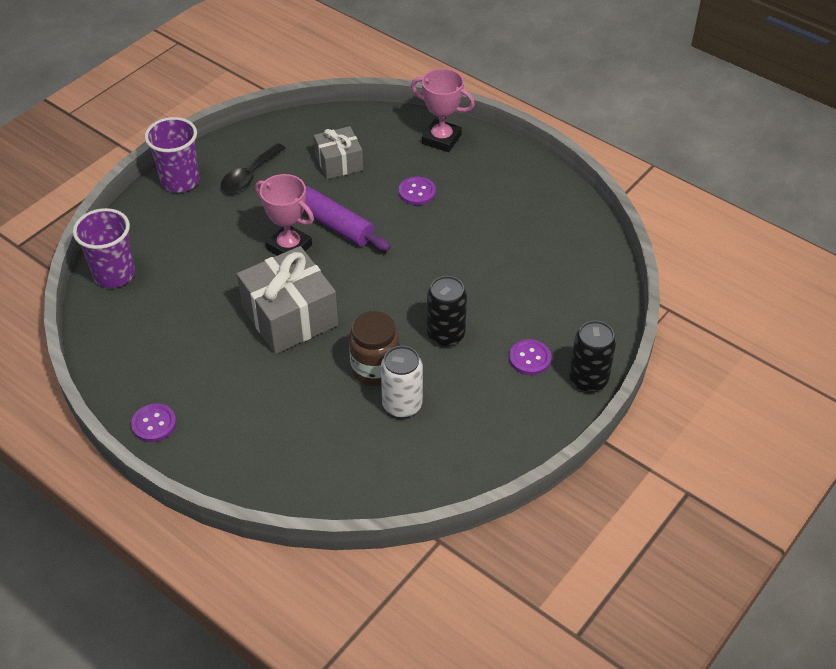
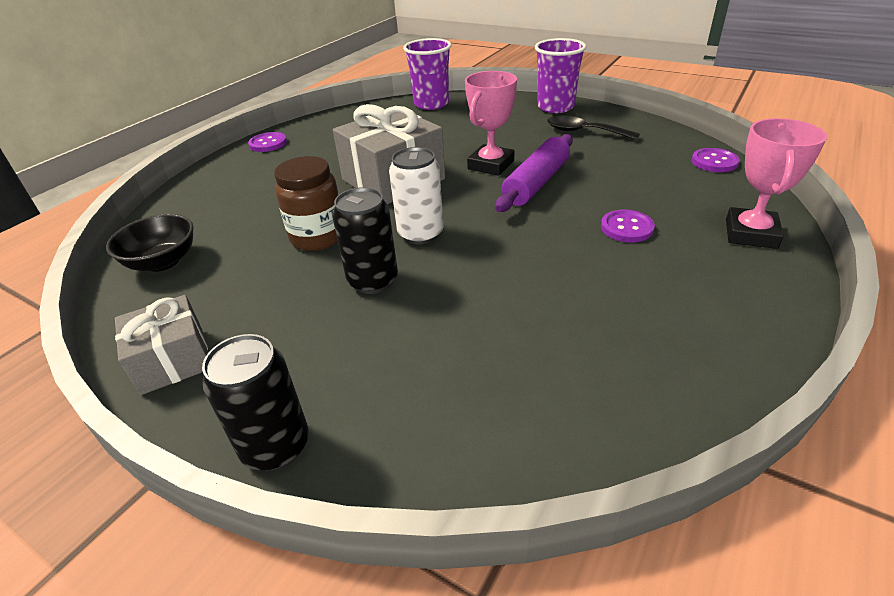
camera: 85 degrees right, 10 degrees down
(339, 163) = (640, 172): grey gift -> grey gift (173, 360)
(383, 476) = (163, 262): none -> black bowl
(402, 405) = (261, 262): white can -> white can (420, 234)
(529, 358) = (328, 366): purple button -> purple button (714, 162)

